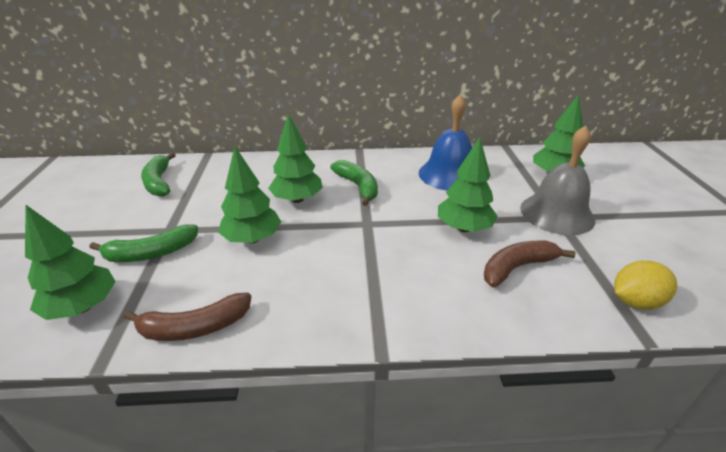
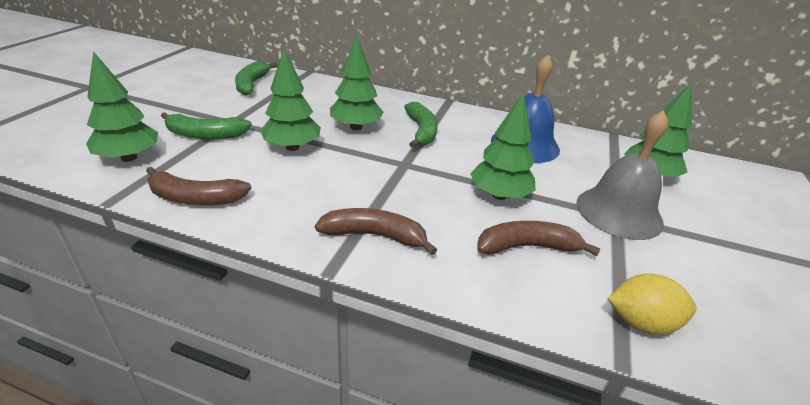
camera: 20 degrees right, 0 degrees up
(394, 303) = (375, 236): none -> brown banana

